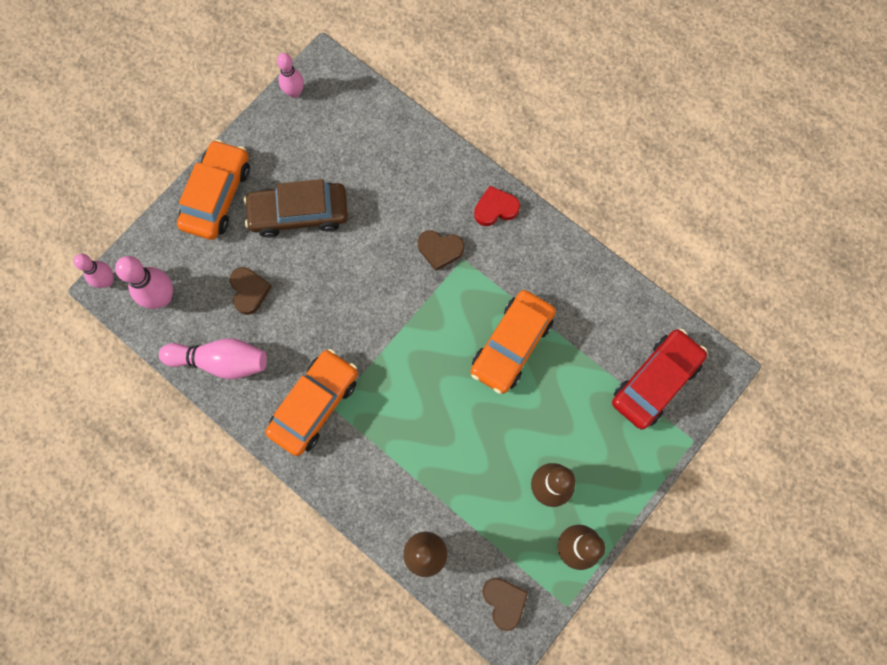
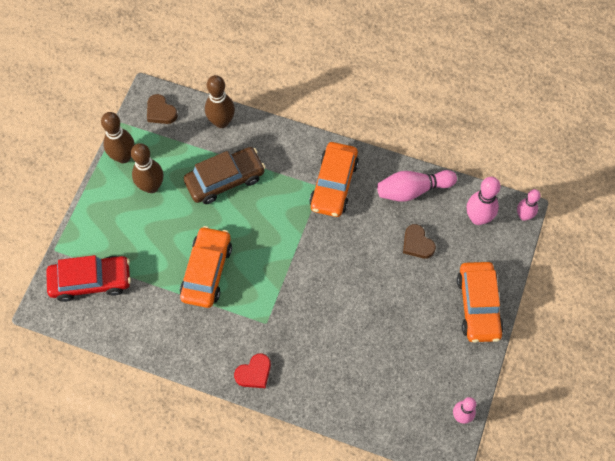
camera: 160 degrees right, 10 degrees down
(299, 213) = (408, 314): brown car -> brown car (225, 180)
(440, 250) = (286, 324): brown heart -> none
(655, 381) = (91, 281): red car -> red car turned 120 degrees counterclockwise

